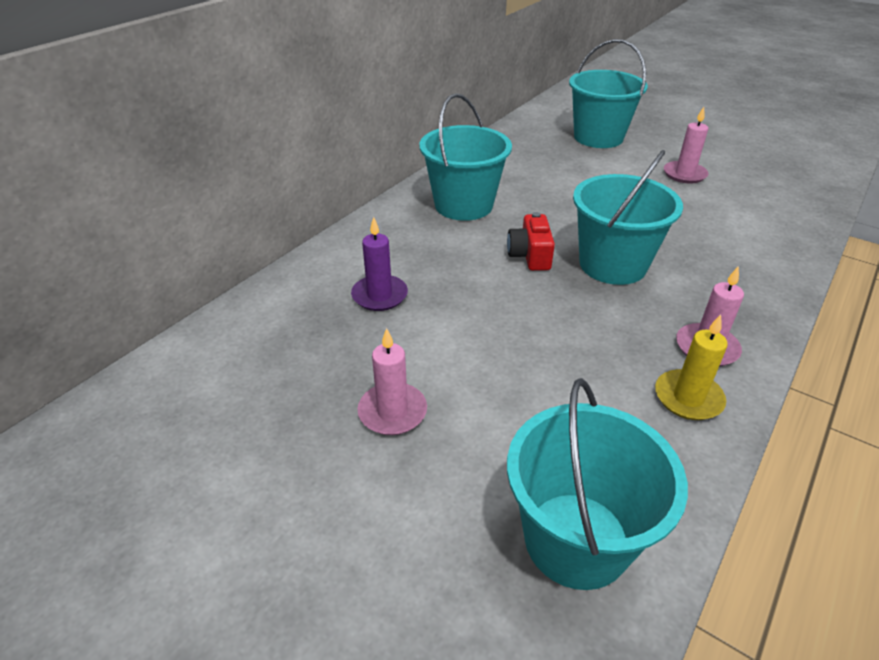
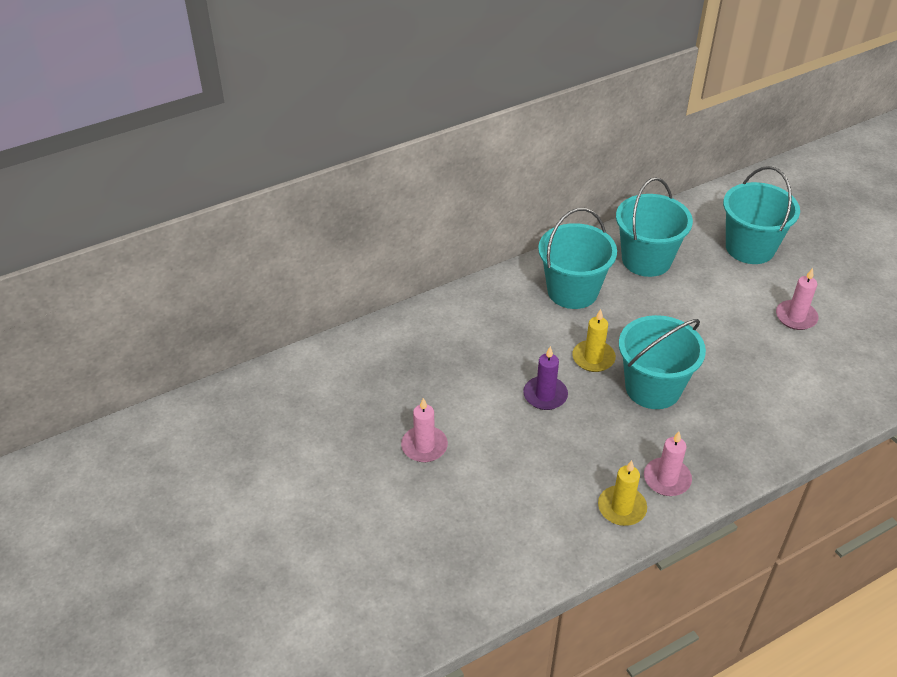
camera: 25 degrees right, 5 degrees up
(379, 295) = (461, 356): purple candle -> purple candle (545, 395)
(530, 255) = (593, 358): red camera -> yellow candle
(576, 539) = (485, 559): turquoise bucket -> turquoise bucket (646, 260)

